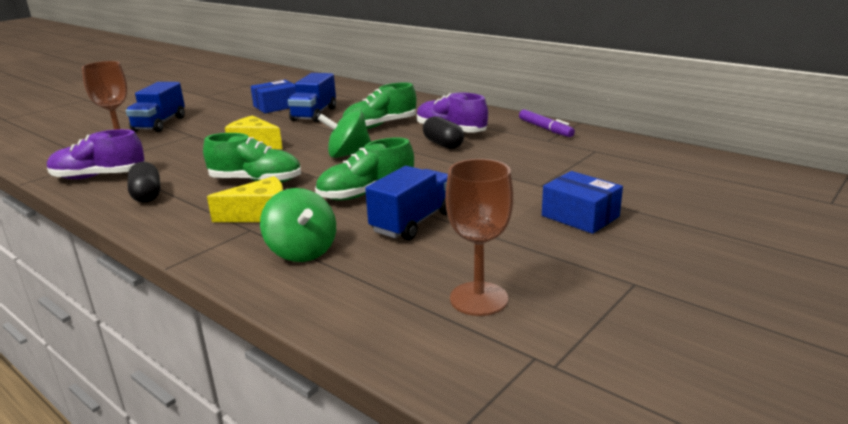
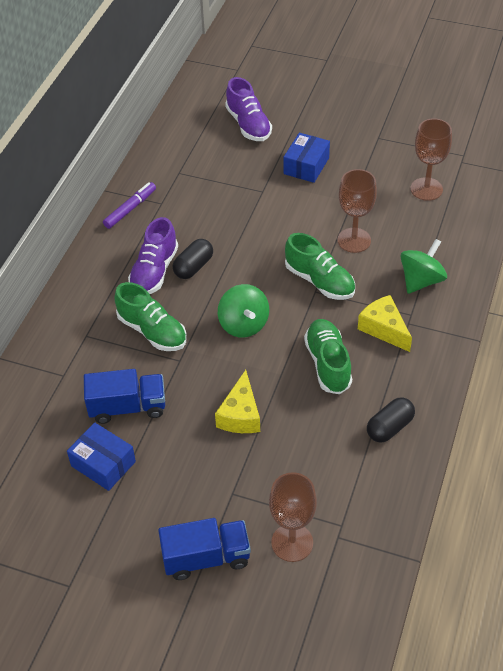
camera: 110 degrees left, 25 degrees up
(99, 176) = (373, 498): purple shoe -> purple shoe (248, 125)
(413, 222) = (354, 240): blue truck -> brown goblet

